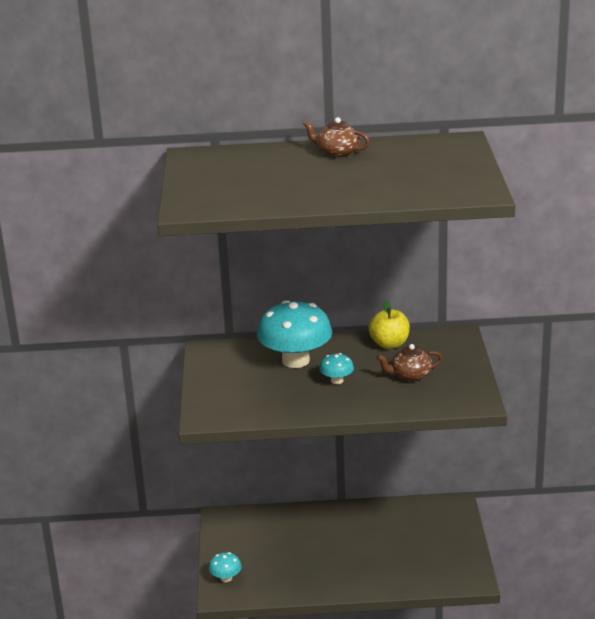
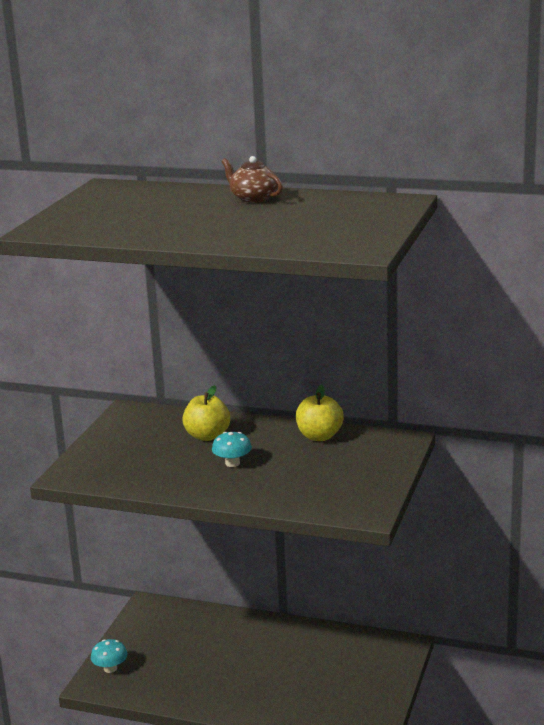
camera: 20 degrees right, 5 degrees down
(295, 360) = (207, 436): turquoise mushroom -> yellow apple
(410, 375) = (315, 471): brown teapot -> none

